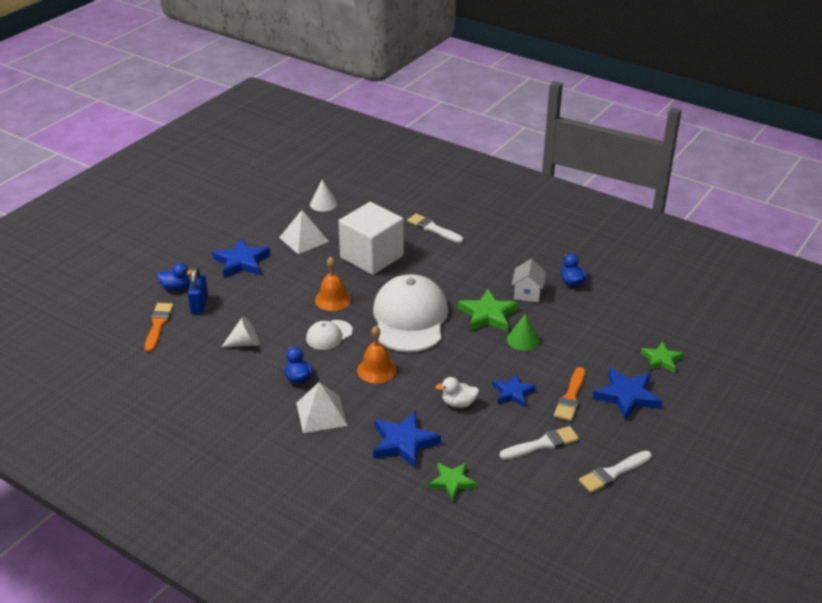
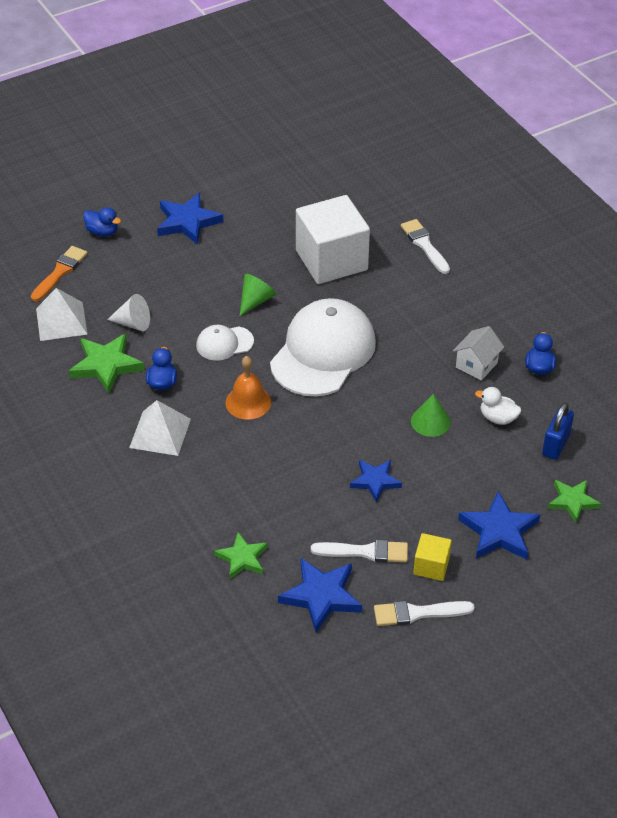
camera: 25 degrees right, 10 degrees up
(199, 304) = (114, 261): blue padlock -> blue padlock (555, 445)
(304, 239) = (271, 214): white pyramid -> white pyramid (61, 321)
(323, 203) = (321, 173): white cone -> none
(333, 299) = (255, 301): orange bell -> green cone
(404, 442) = (222, 496): blue star -> blue star (321, 596)
(458, 403) = (308, 472): white duck -> white duck (497, 418)
(488, 315) = (412, 377): green star -> green star (106, 365)
(570, 397) = (434, 509): orange brush -> none
(597, 437) = (431, 566): none -> yellow cube

